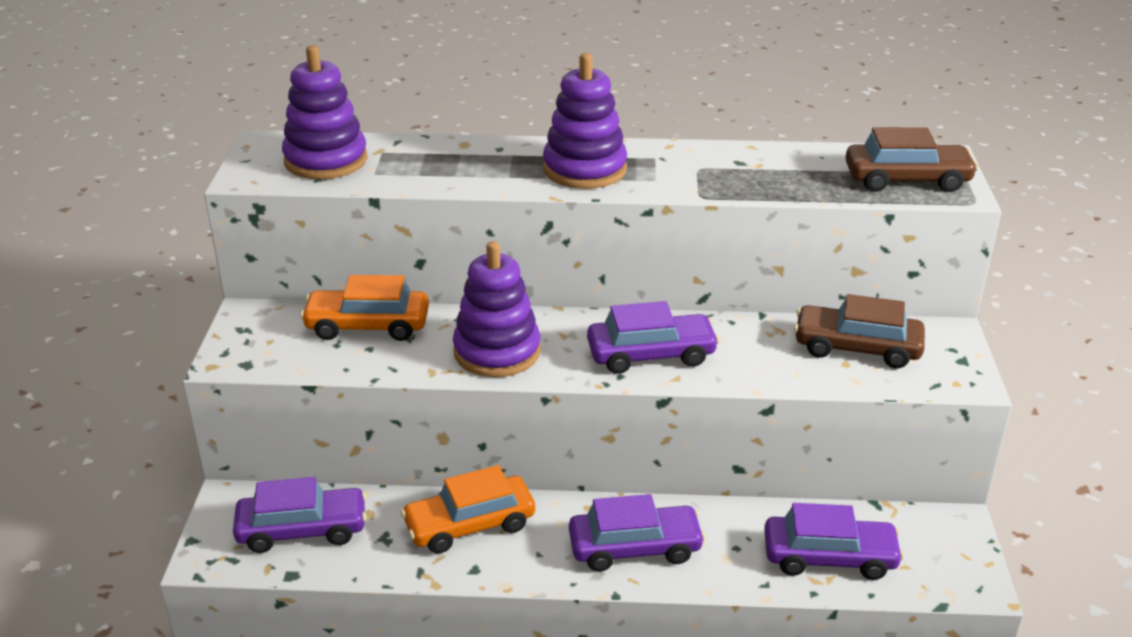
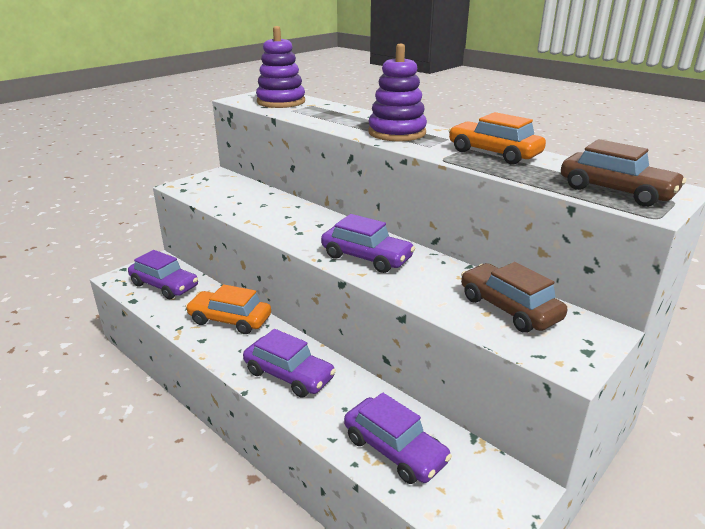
camera: 40 degrees right, 5 degrees down
(367, 326) = (254, 194): orange car -> orange car (494, 153)
(497, 351) = (290, 225): purple stacking toy -> none

